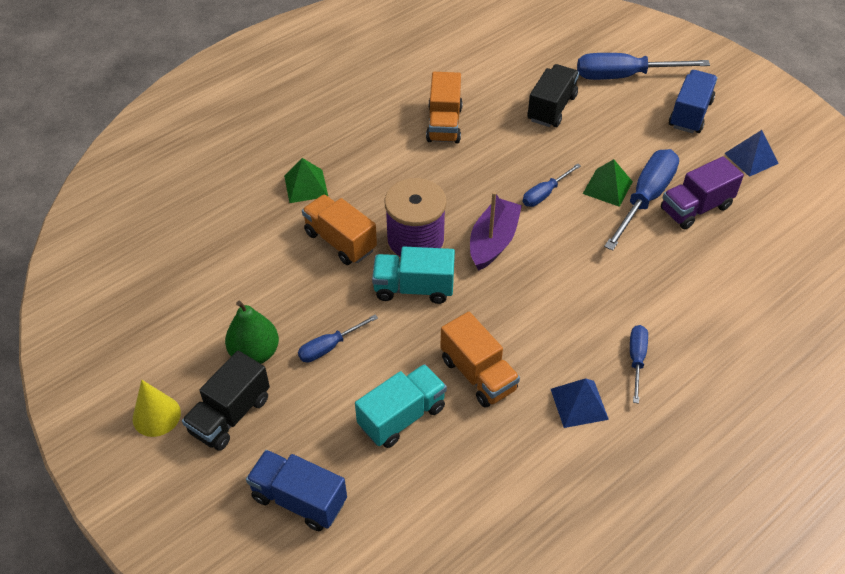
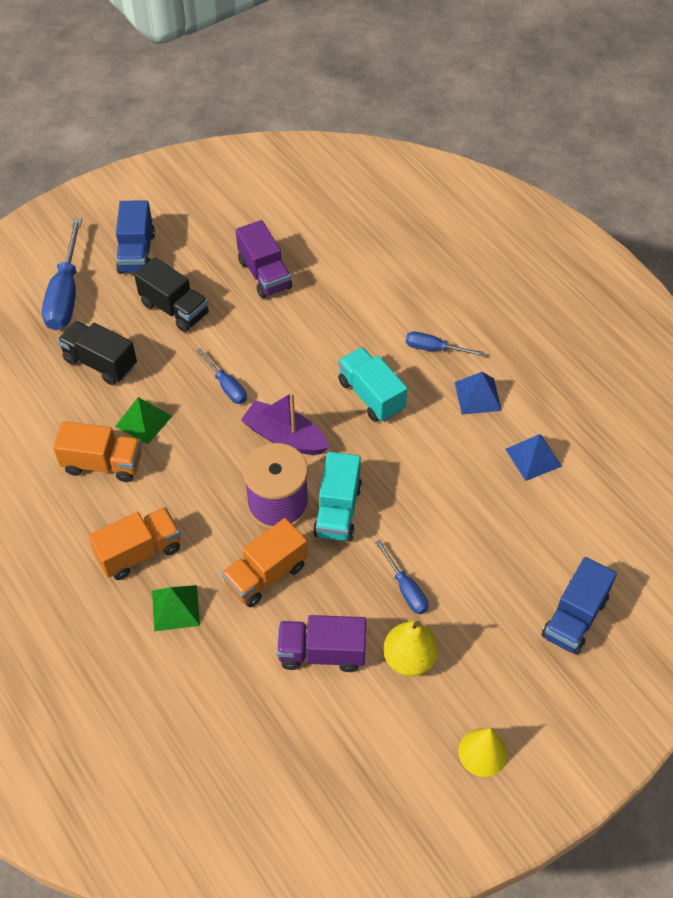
camera: 85 degrees left, 5 degrees up
(230, 415) = (483, 680): black truck -> black truck (174, 309)
(255, 353) = (409, 658): green pear -> yellow pear
(262, 287) = (322, 652): none -> purple truck
(402, 416) = (488, 530): turquoise truck -> turquoise truck (371, 395)
(478, 374) = (444, 466): orange truck -> orange truck (139, 552)
(607, 187) = (226, 335): green pyramid -> green pyramid (143, 421)
(645, 199) = (246, 309): blue screwdriver -> none
(690, 114) = (137, 253): blue truck -> blue truck turned 120 degrees counterclockwise
(751, 158) = (207, 222): blue pyramid -> blue pyramid (533, 457)

